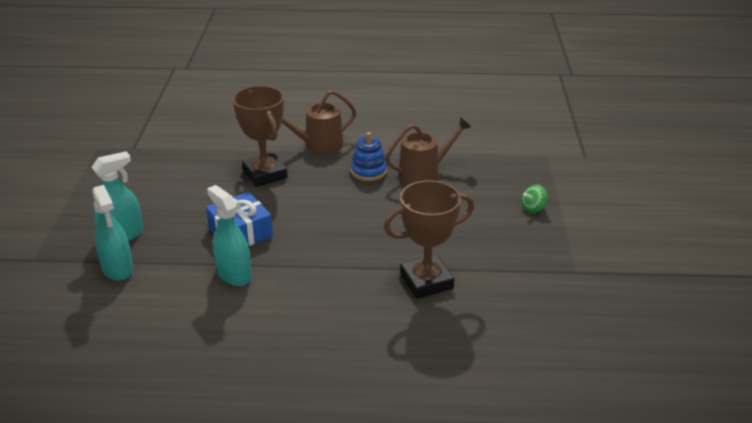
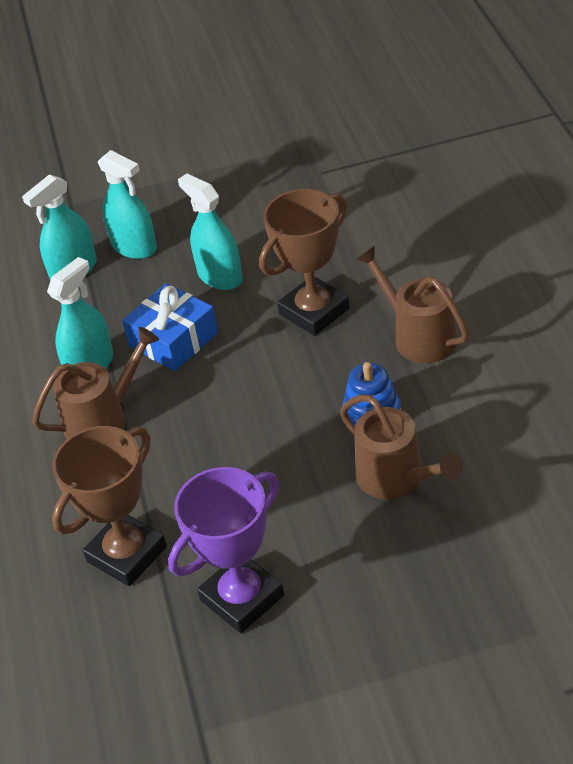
camera: 80 degrees right, 10 degrees up
(195, 203) = (220, 276): none -> turquoise spray bottle
(294, 275) = (102, 419): none -> brown watering can
(426, 281) = (127, 554): brown trophy -> brown trophy turned 75 degrees clockwise
(484, 241) = (242, 598): none -> purple trophy
(533, 208) = (355, 642): green spinning top -> none

